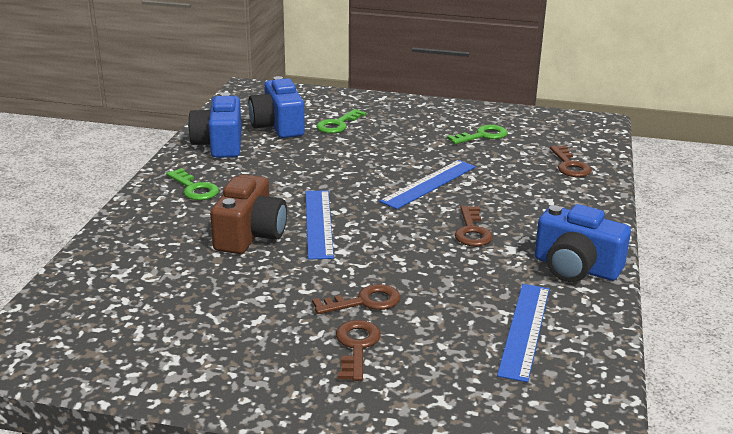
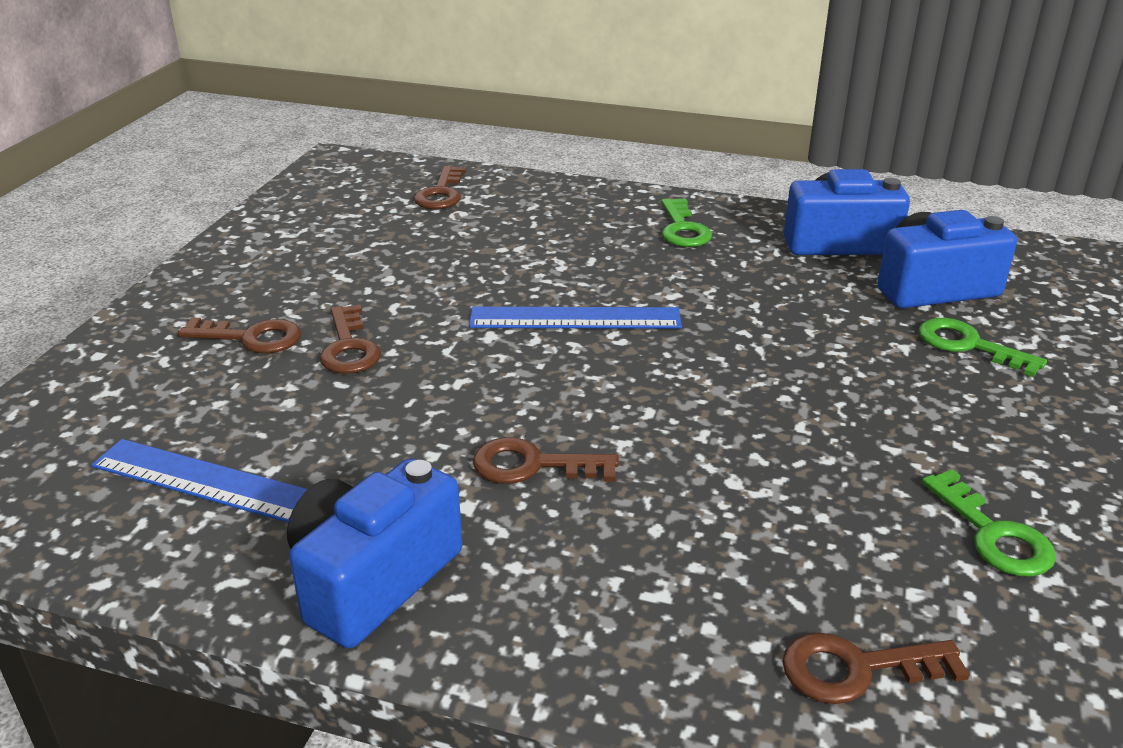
camera: 95 degrees right, 5 degrees up
(106, 287) = (441, 193): none -> brown key
(194, 189) = (683, 229): green key -> green key turned 60 degrees counterclockwise
(250, 235) = (546, 268): brown camera -> none
(429, 184) = (721, 433): blue ruler -> none

